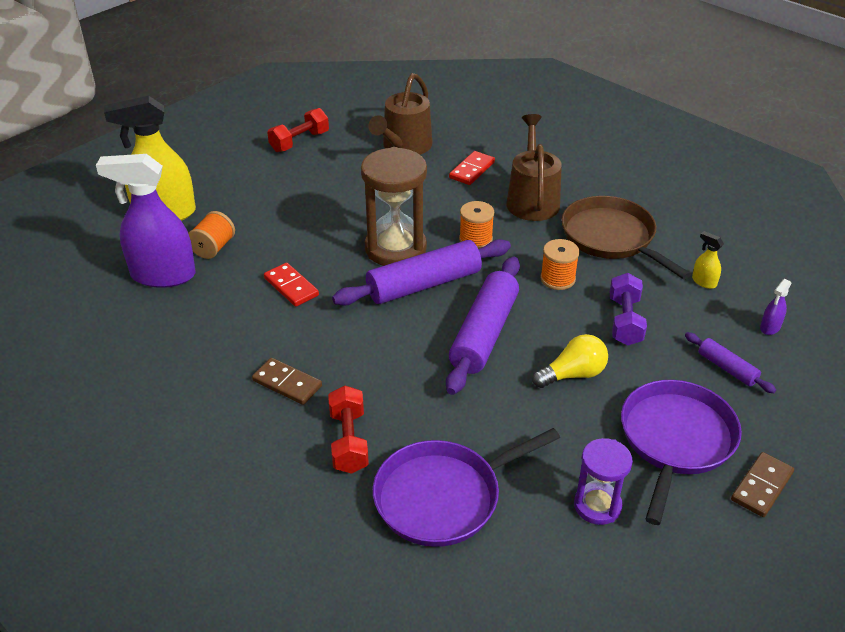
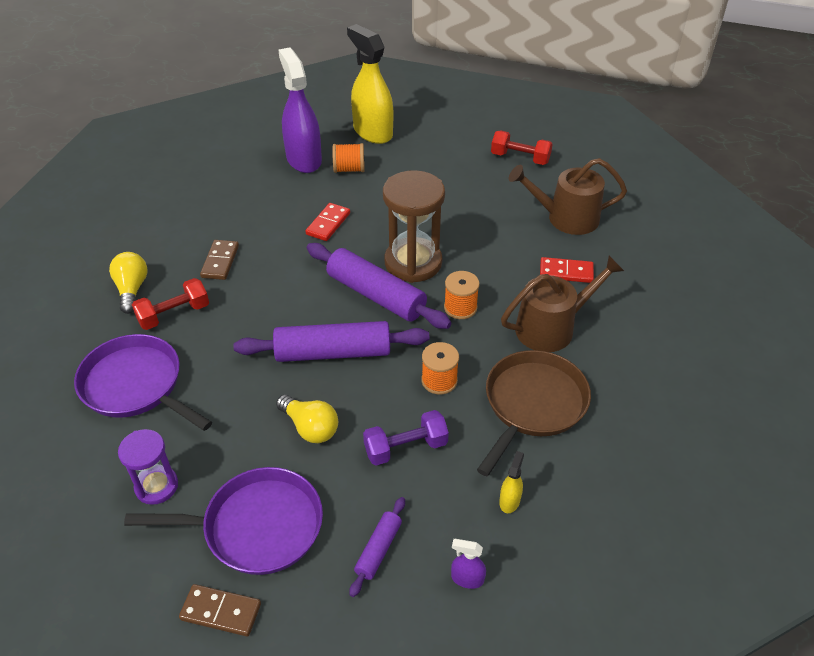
camera: 65 degrees right, 5 degrees up
(277, 471) = (132, 289): none -> yellow light bulb

